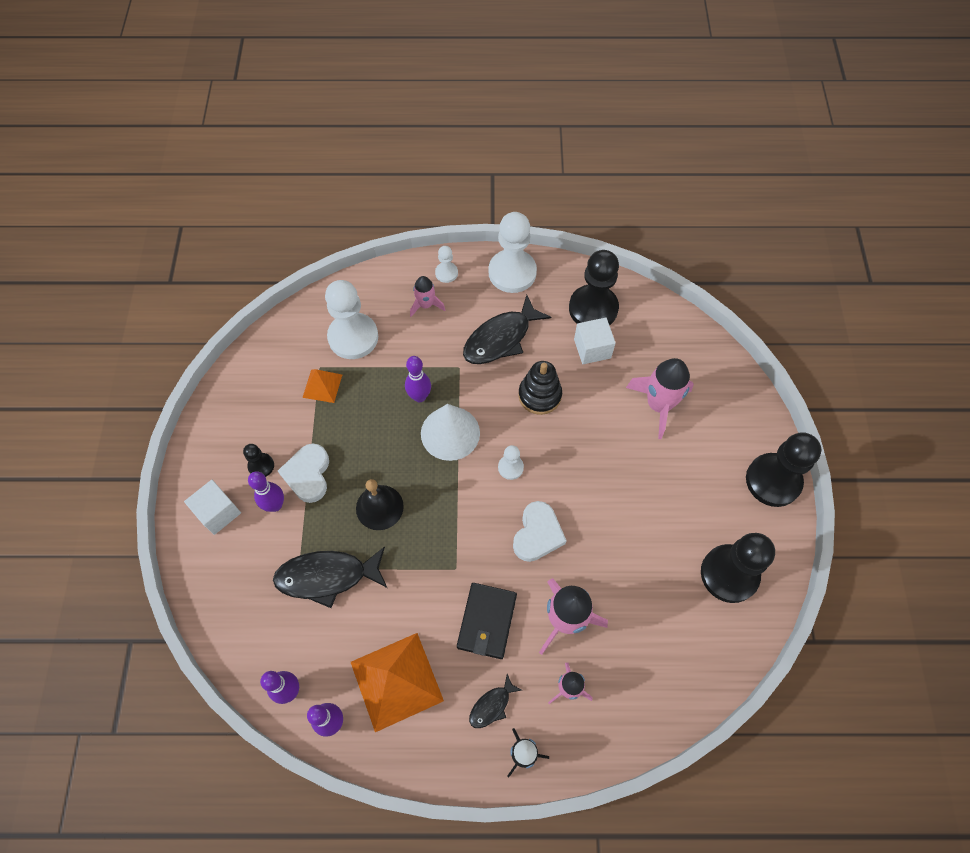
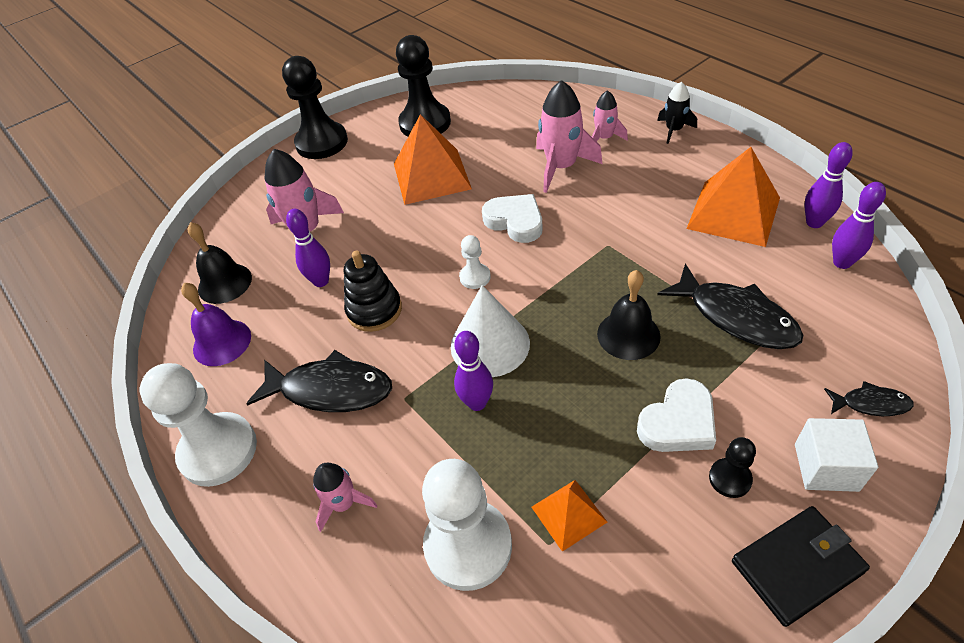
camera: 125 degrees left, 15 degrees down
(275, 505) = (744, 421): purple bowling pin -> purple bowling pin (321, 281)
(446, 273) = (271, 523): white pawn -> none
(487, 621) = (620, 200): black wallet -> black wallet (797, 566)
(492, 705) = (669, 160): black fish -> black fish (871, 404)
(537, 534) = (515, 221): white heart -> white heart turned 60 degrees clockwise
(592, 348) = (279, 310): white cube -> none
(593, 308) = (222, 342): black pawn -> purple bell
(646, 523) = (432, 176): none -> orange pyramid
(648, 334) = (225, 283): none -> black bell

